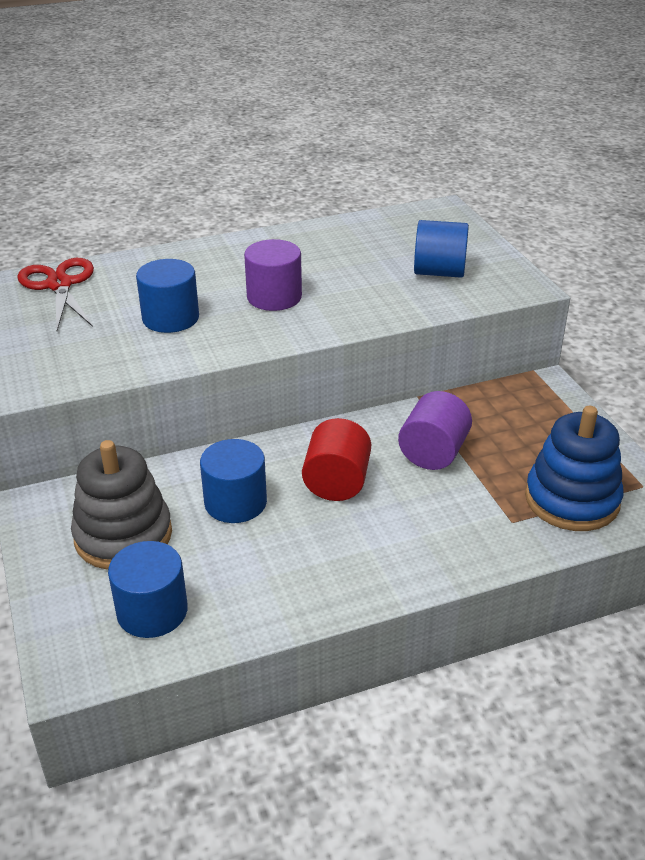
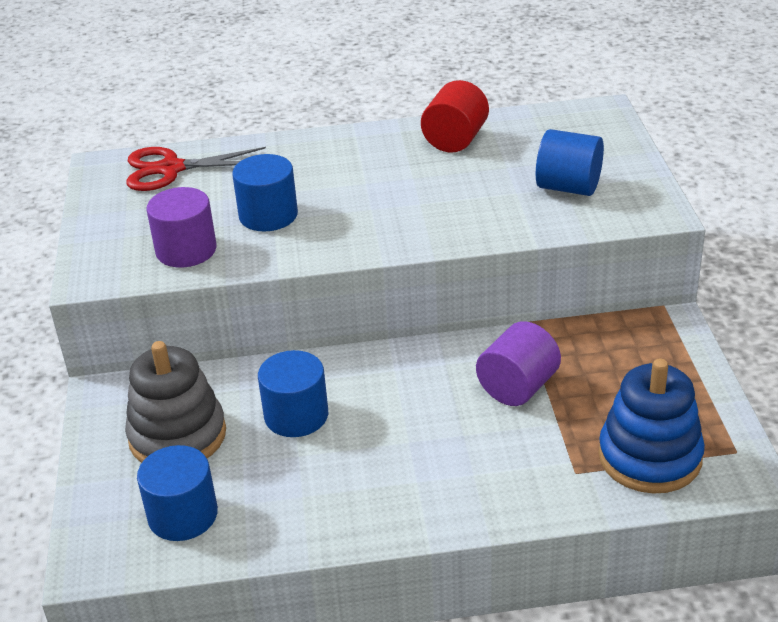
camera: 15 degrees right, 0 degrees up
(59, 285) = (171, 169): red scissors -> red scissors turned 90 degrees counterclockwise
(274, 297) = (381, 201): purple cylinder -> purple cylinder (186, 250)
(337, 482) = (405, 407): red cylinder -> red cylinder (455, 140)

